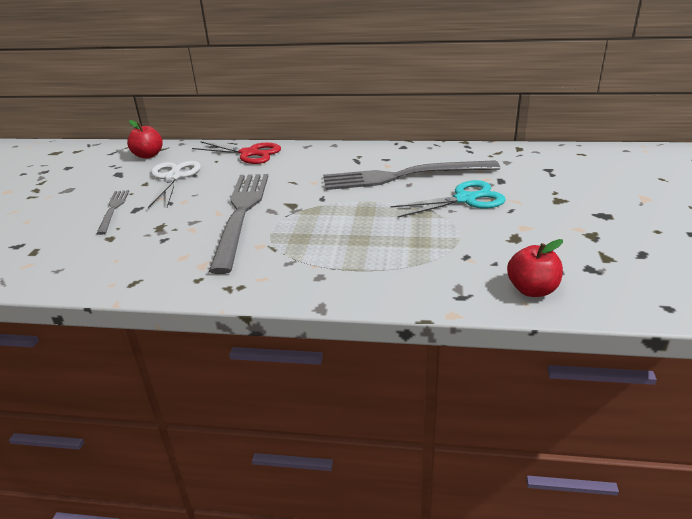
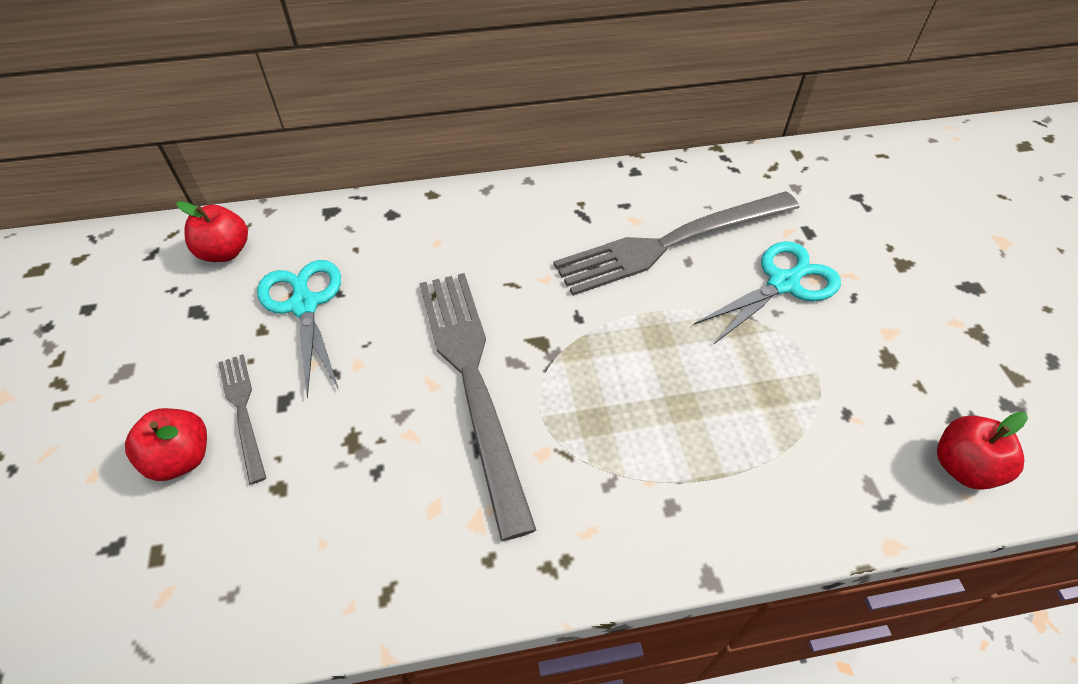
camera: 20 degrees left, 20 degrees up
(71, 221) = (181, 458): none -> red apple
(173, 177) = (304, 304): white scissors -> turquoise scissors
(250, 153) = (404, 222): red scissors -> none

